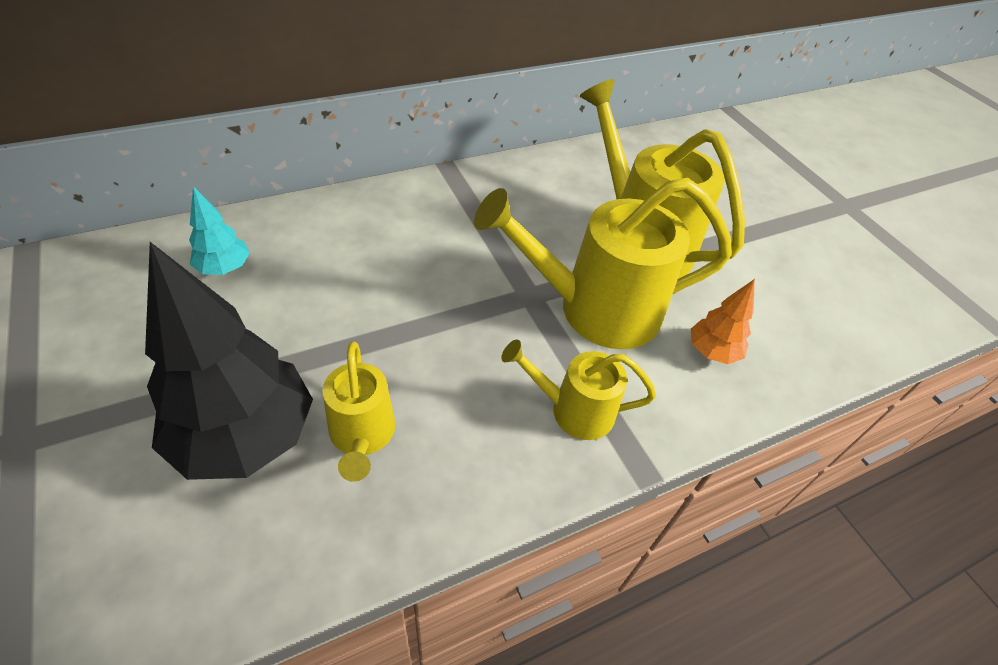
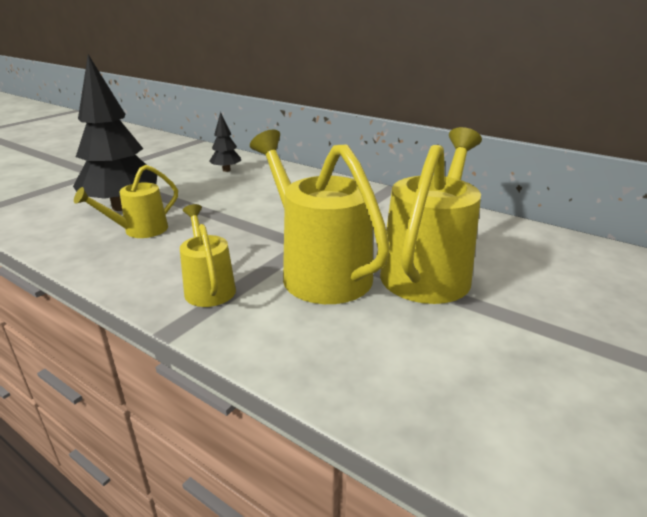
camera: 65 degrees right, 20 degrees down
(224, 268) = (226, 170): turquoise tree -> black tree
(712, 352) = (333, 337): orange tree -> none

